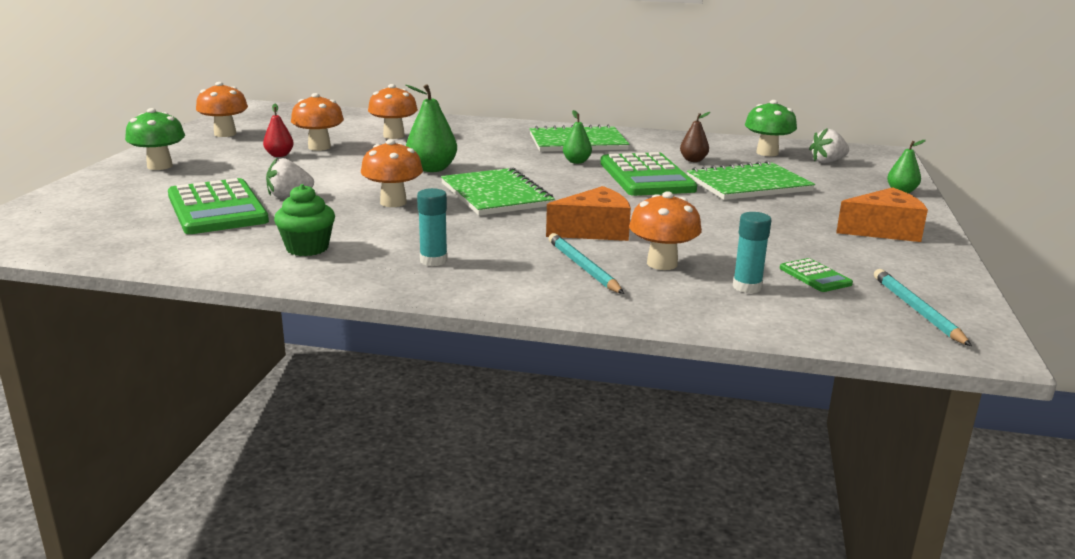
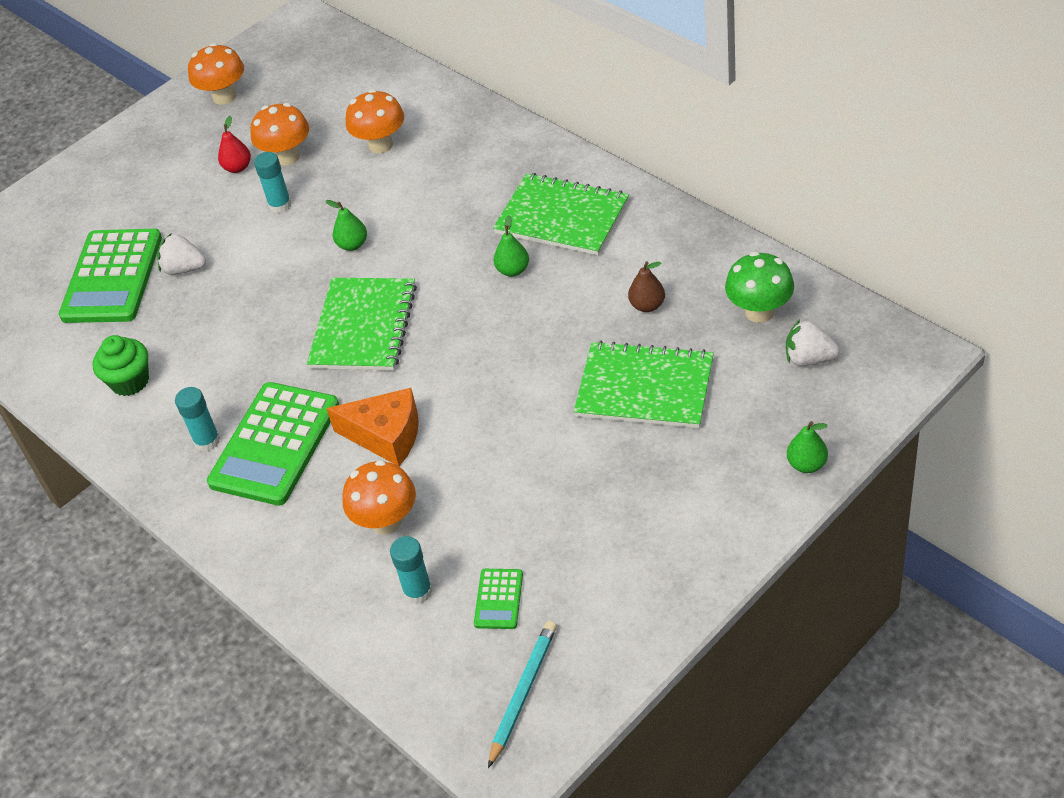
camera: 40 degrees right, 25 degrees up
(160, 166) = (122, 166): green mushroom -> none
(342, 163) = (280, 205): none -> turquoise glue stick
(393, 202) = (260, 313): orange mushroom -> none
(432, 169) = (352, 245): green pear -> green pear, size x0.60
(583, 267) = (314, 500): turquoise pencil -> none
(646, 176) = (552, 331): green calculator -> green calculator (275, 444)
(883, 230) = (672, 542): orange cheese -> none

